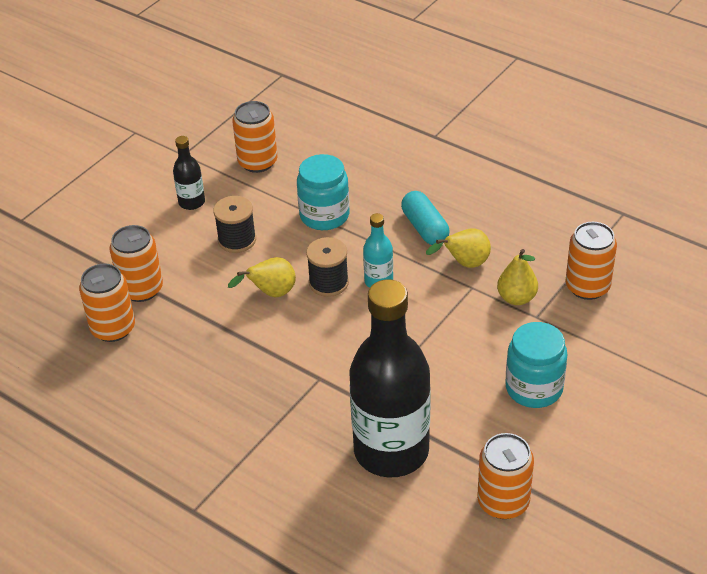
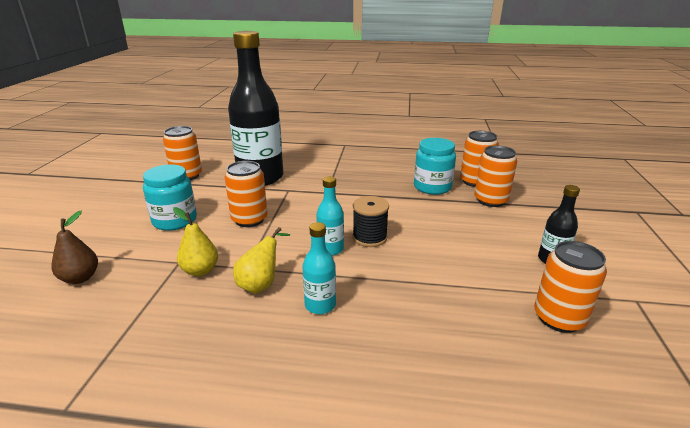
camera: 150 degrees right, 15 degrees down
(237, 240) = (474, 244): black spool -> none
(271, 293) = (404, 220): yellow pear -> none
(324, 215) = (427, 286): turquoise jar -> turquoise jar (432, 187)
(424, 228) = (320, 305): turquoise capsule -> turquoise bottle
(587, 287) = (126, 299): orange can -> orange can (249, 219)
(635, 328) = (80, 278): none -> brown pear

